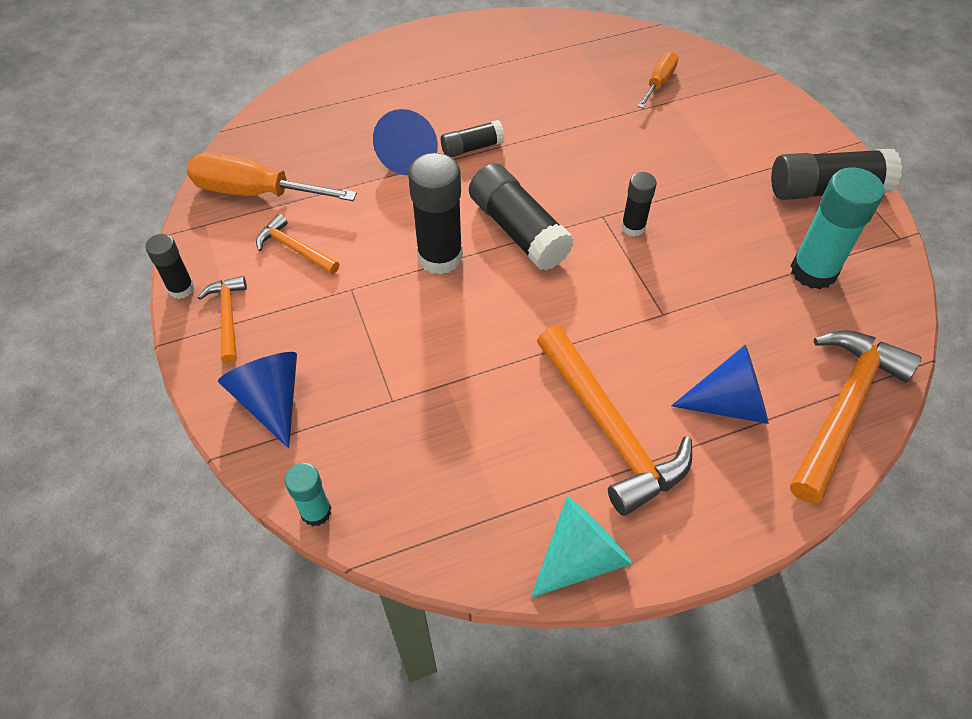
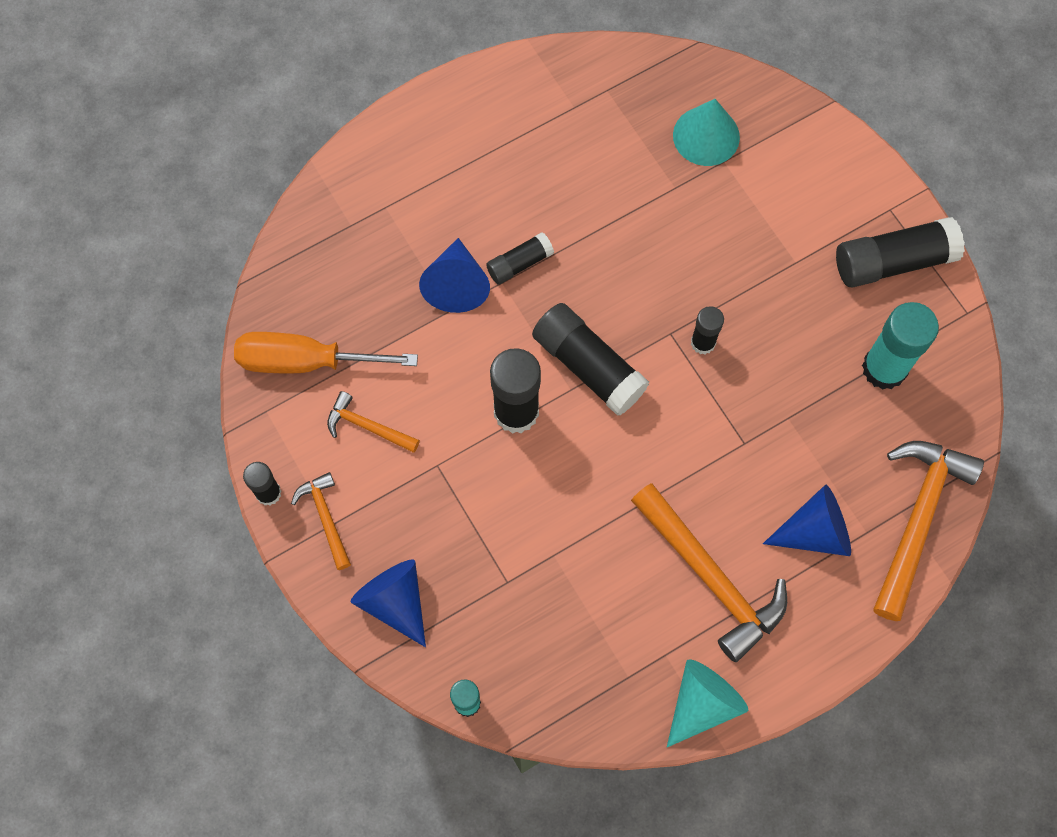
camera: 10 degrees left, 15 degrees up
(659, 82) = (706, 136): orange screwdriver -> turquoise cone

